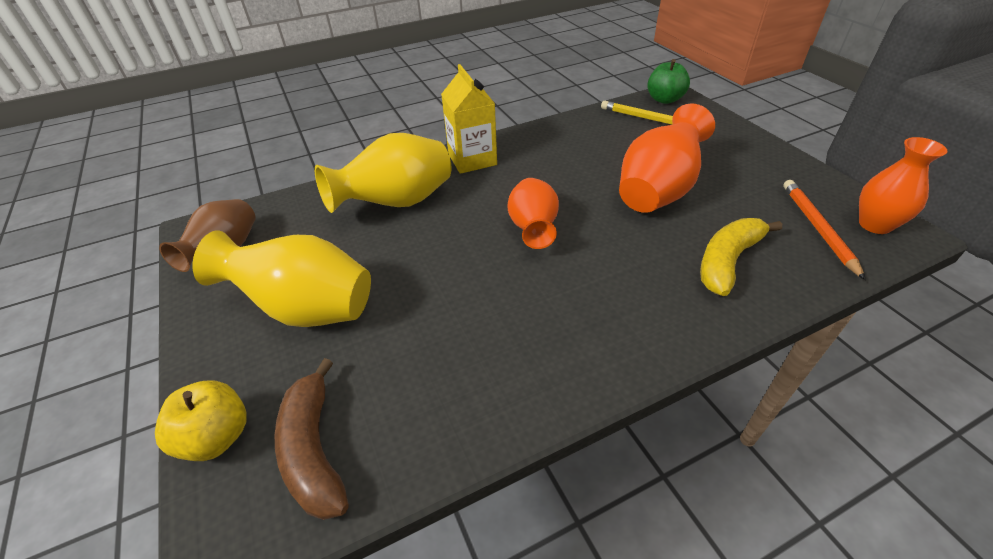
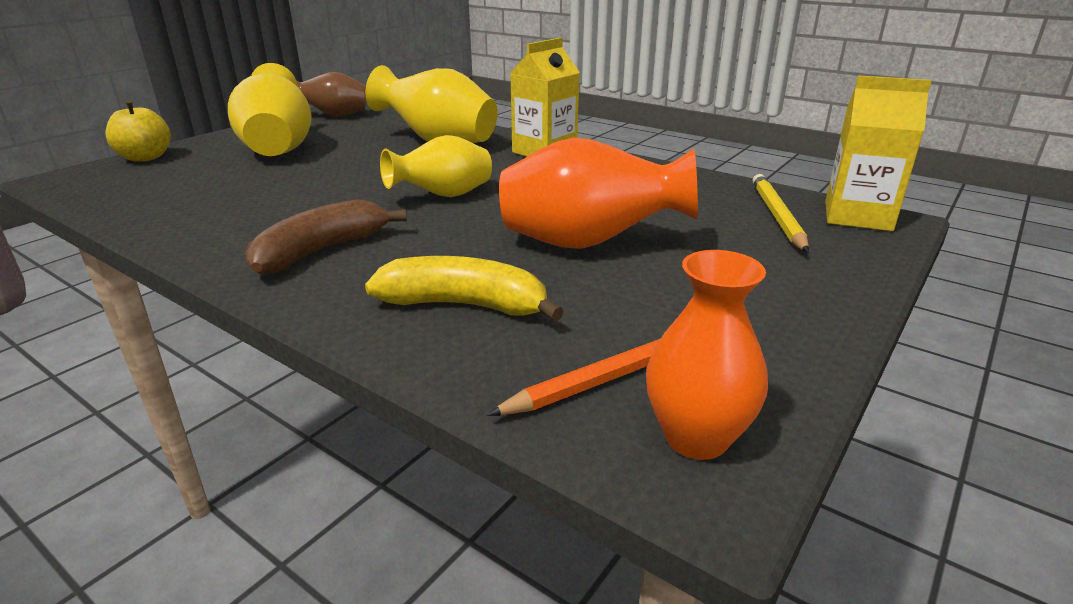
camera: 60 degrees right, 15 degrees down
(314, 449) = (133, 182): brown banana -> brown banana (321, 251)
(533, 229) = (443, 196): orange vase -> yellow vase
(664, 99) = (857, 216): green apple -> yellow carton

